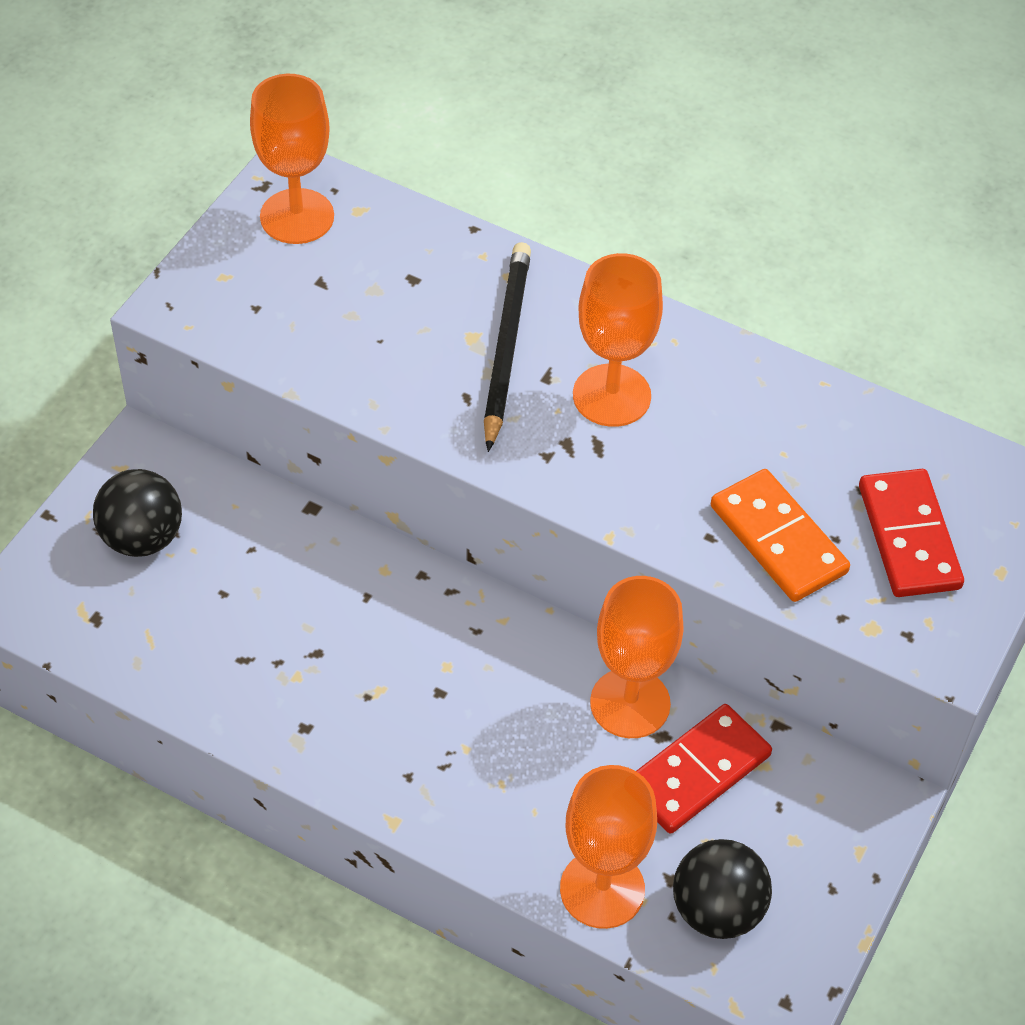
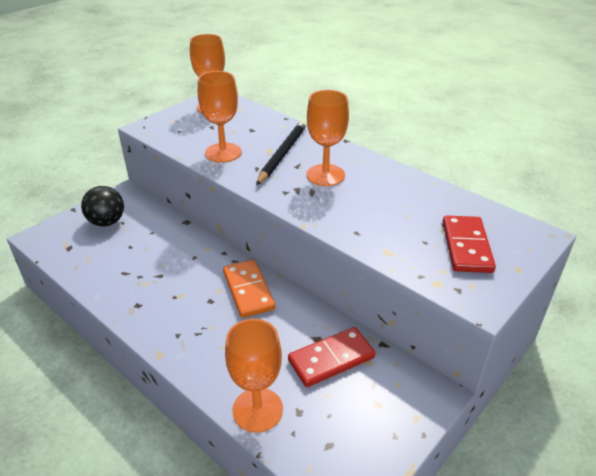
camera: 15 degrees right, 15 degrees down
(630, 703) = (305, 321): orange goblet -> orange goblet (223, 153)
(717, 910) = (321, 434): black ball -> none
(778, 539) = (393, 238): orange domino -> orange domino (248, 290)

